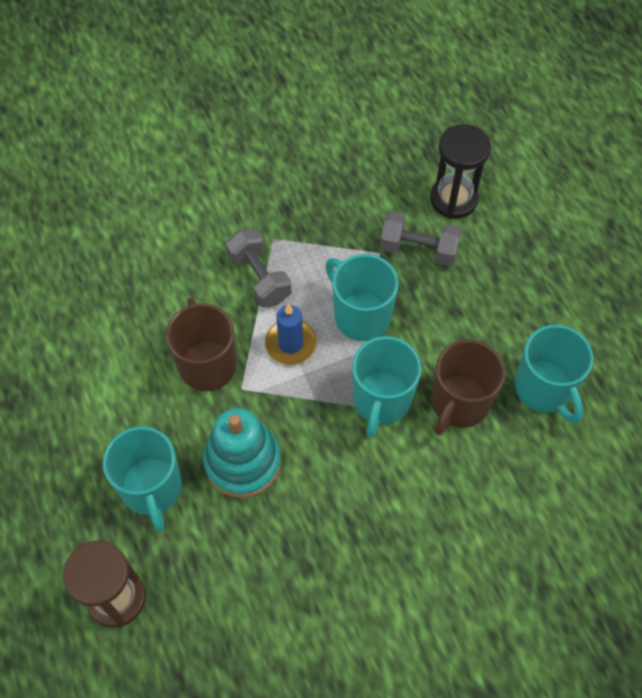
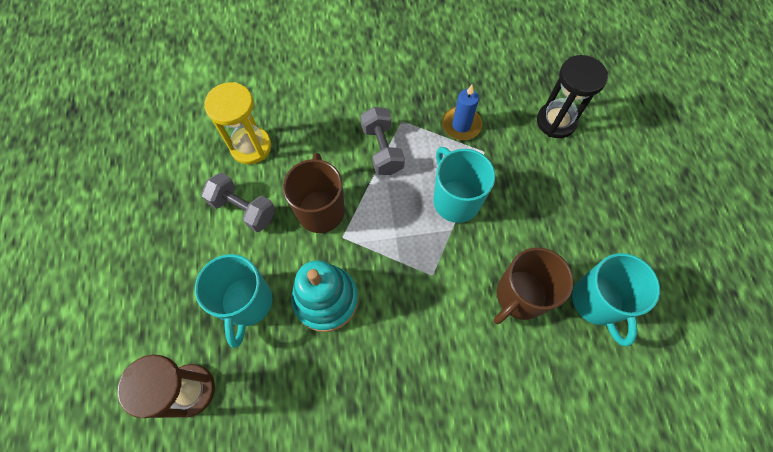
camera: 15 degrees right, 5 degrees up
(99, 311) = (251, 147): none -> yellow hourglass
(290, 344) = (392, 209): blue candle -> blue candle (461, 125)
(381, 400) = (454, 276): turquoise mug -> none
(418, 249) = (517, 156): grey dumbbell -> grey dumbbell (244, 209)

